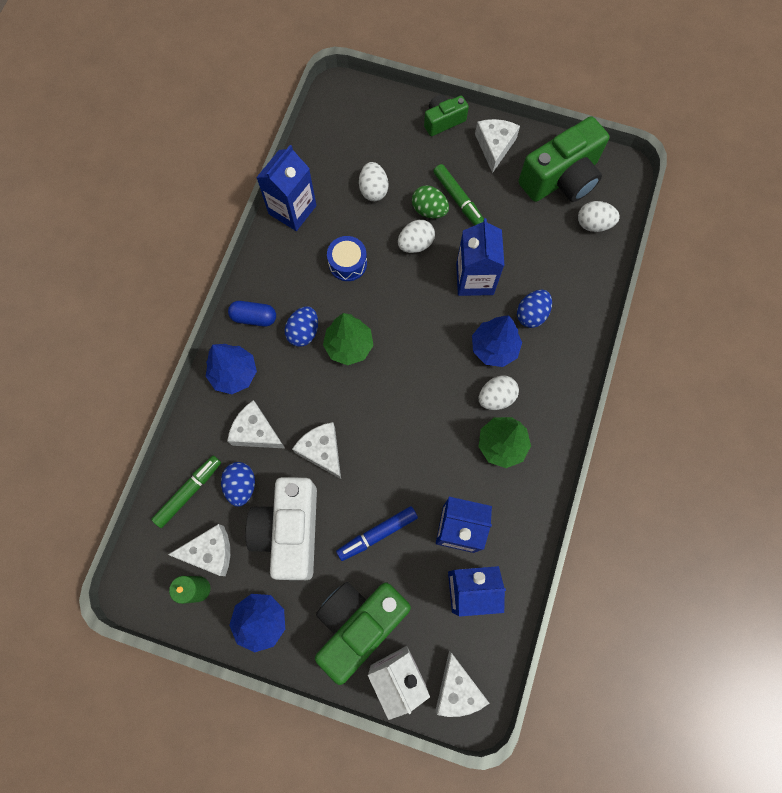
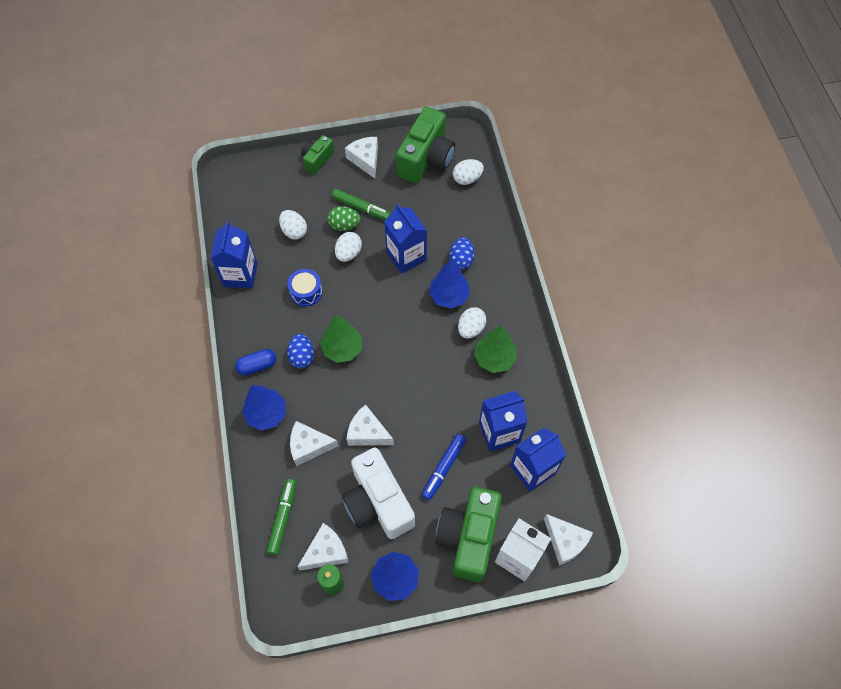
camera: 30 degrees left, 10 degrees down
(241, 485) = (321, 491): blue egg -> none

